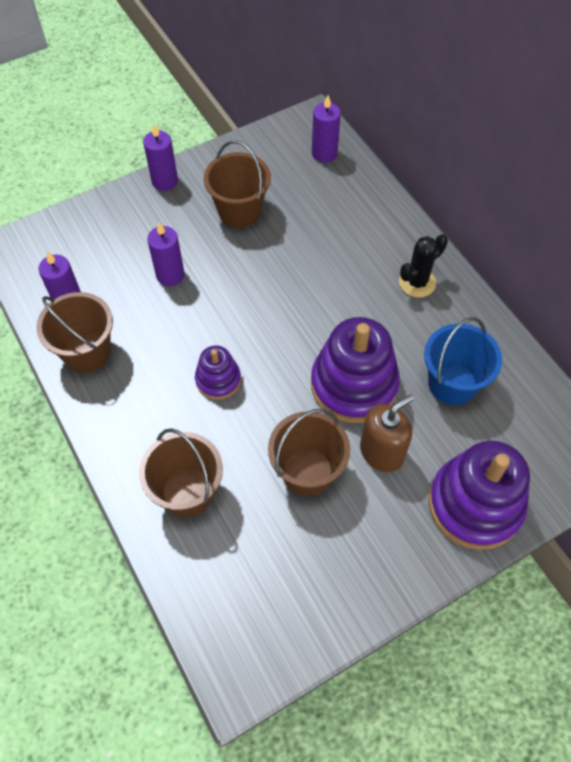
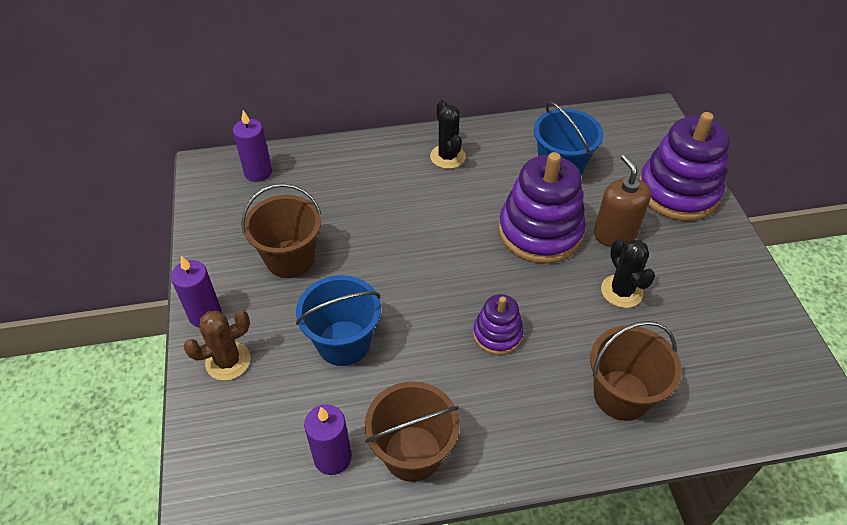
camera: 70 degrees left, 10 degrees down
(129, 211) = (228, 361): none -> brown cactus
(170, 275) = (343, 343): purple candle -> blue bucket
(307, 471) = (621, 291): brown bucket -> black cactus

